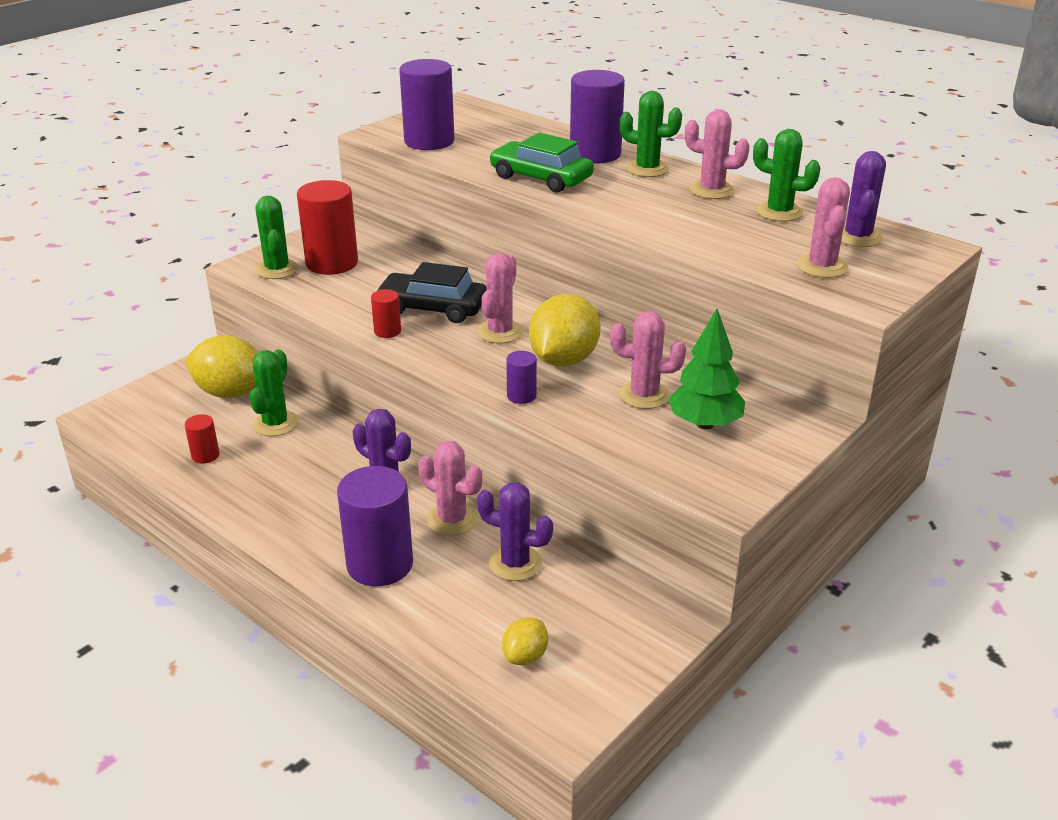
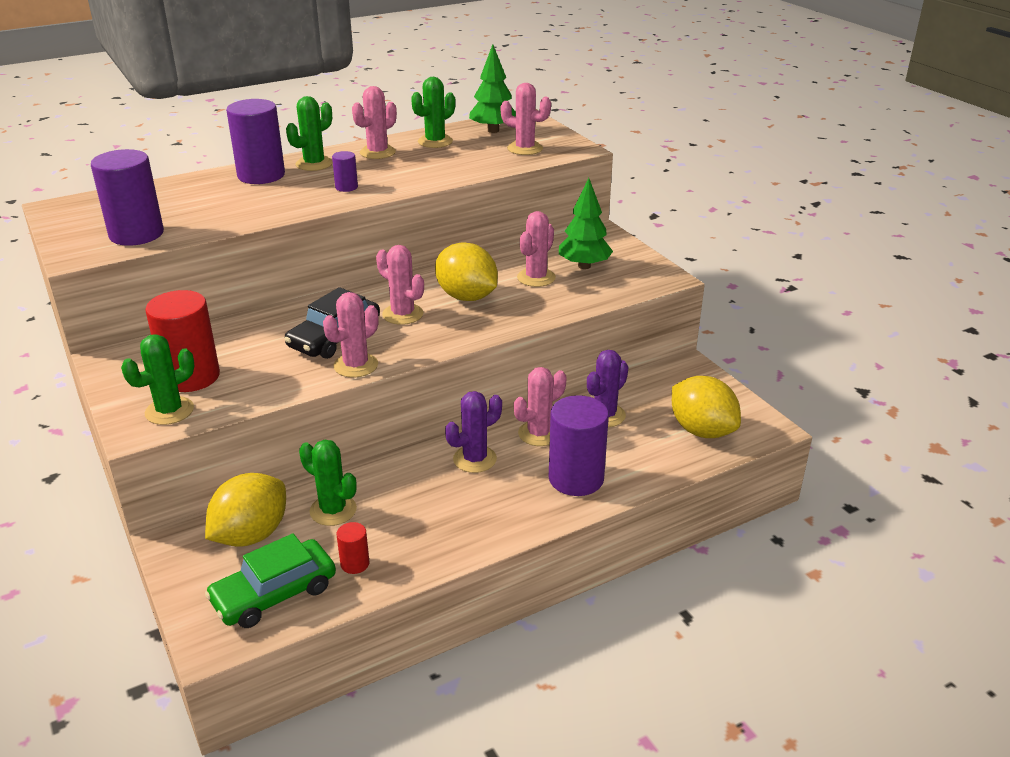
camera: 70 degrees left, 0 degrees up
(277, 270) = (169, 411): green cactus -> green cactus turned 45 degrees counterclockwise
(387, 331) = (356, 365): red cylinder -> pink cactus
(521, 396) = (505, 323): purple cylinder -> purple cylinder (346, 187)
(525, 656) = (702, 430): yellow lemon -> yellow lemon, size x1.92
(541, 178) = (283, 203): green car -> green car (274, 594)
(857, 237) = (493, 130): purple cactus -> green tree

